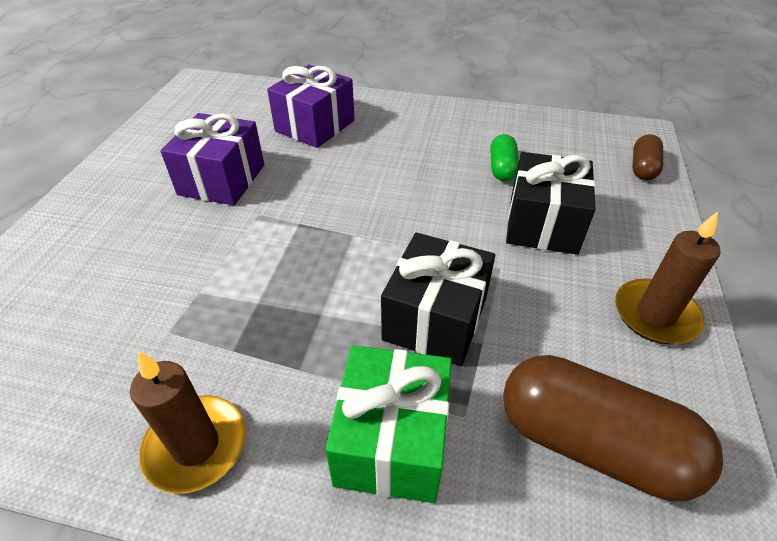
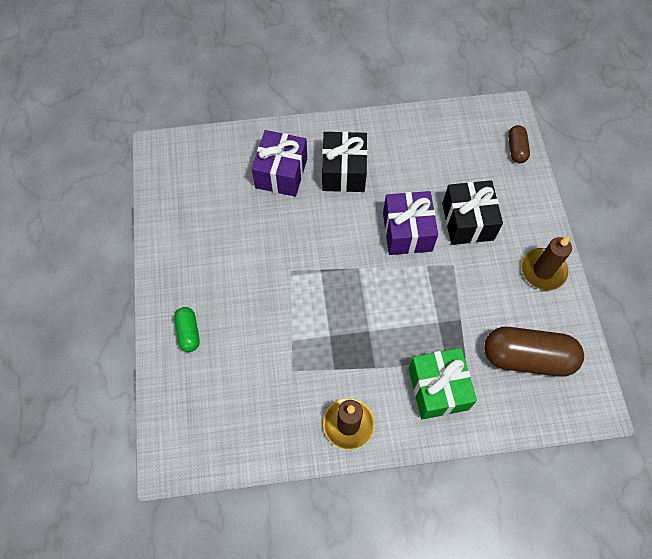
camera: 20 degrees left, 20 degrees up
(222, 179) = (247, 248): purple gift -> purple gift (407, 232)
(435, 319) = (431, 312): black gift -> black gift (343, 171)
(502, 168) = (428, 178): green capsule -> green capsule (188, 332)

